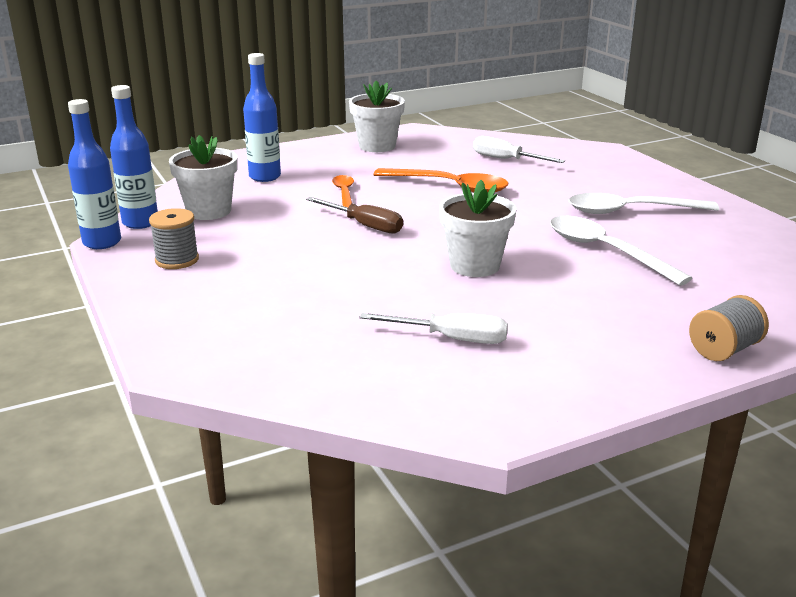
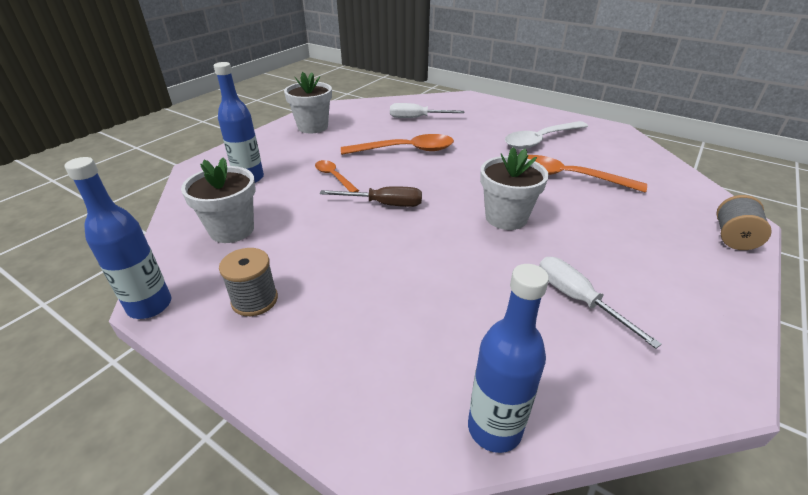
camera: 30 degrees left, 10 degrees up
(140, 222) = (172, 265): blue bottle -> blue bottle (494, 428)
(451, 338) = (577, 299): white screwdriver -> white screwdriver turned 105 degrees counterclockwise
(605, 251) = (568, 177): white spoon -> orange spoon

